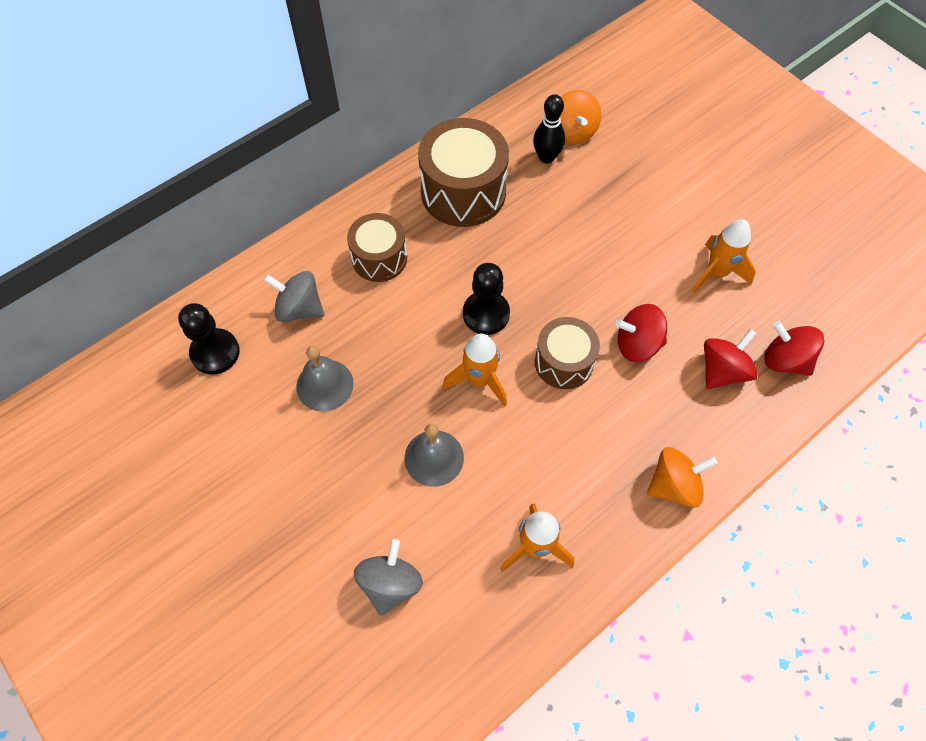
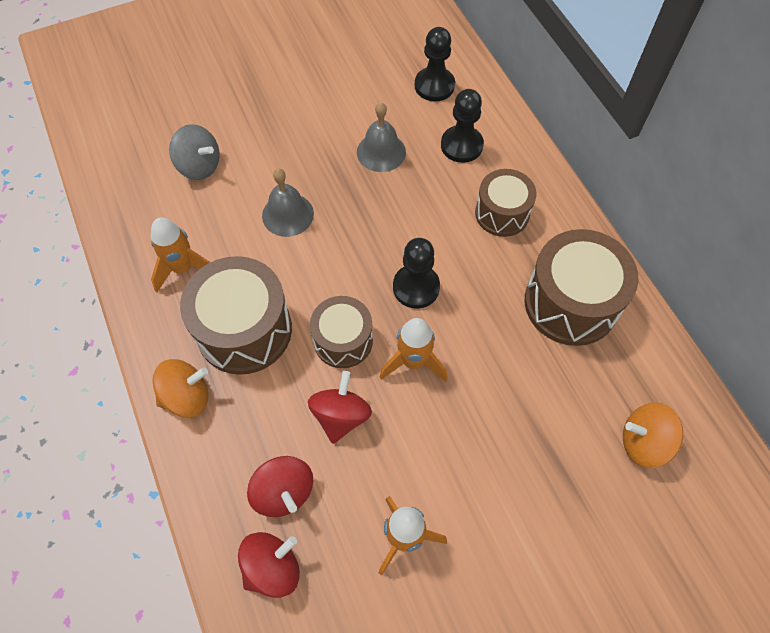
camera: 105 degrees right, 0 degrees up
(299, 309) = (461, 145): grey spinning top -> black pawn
(479, 380) = (348, 265): orange rocket -> orange rocket (413, 361)
(546, 157) = (607, 400): black bowling pin -> none
(585, 456) = (244, 330): none -> brown drum
(674, 485) = (187, 397): orange spinning top -> orange spinning top turned 105 degrees counterclockwise

